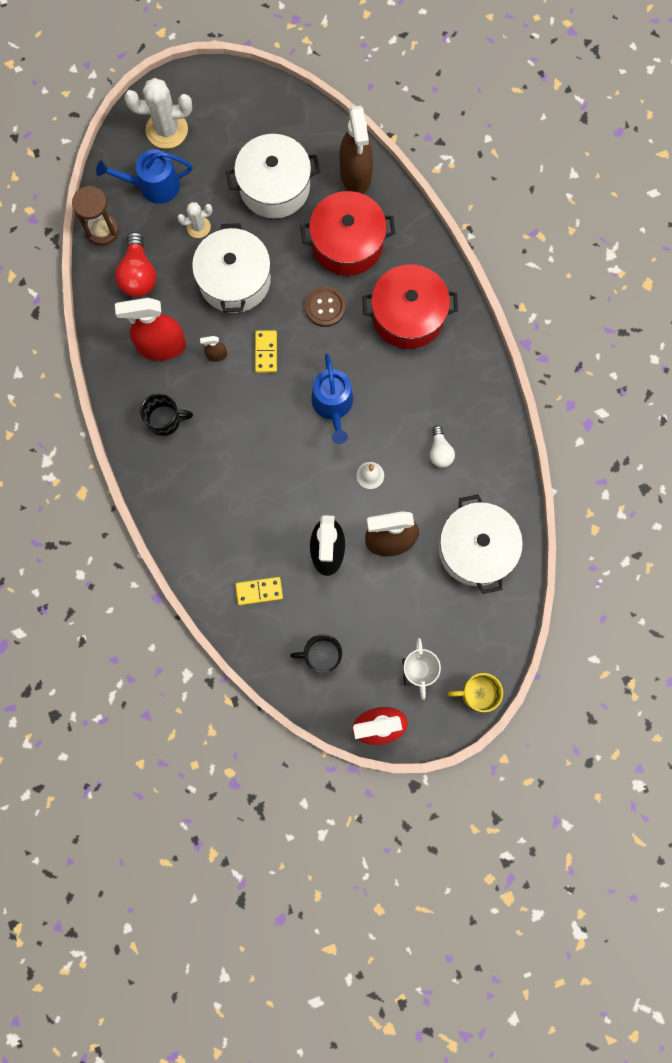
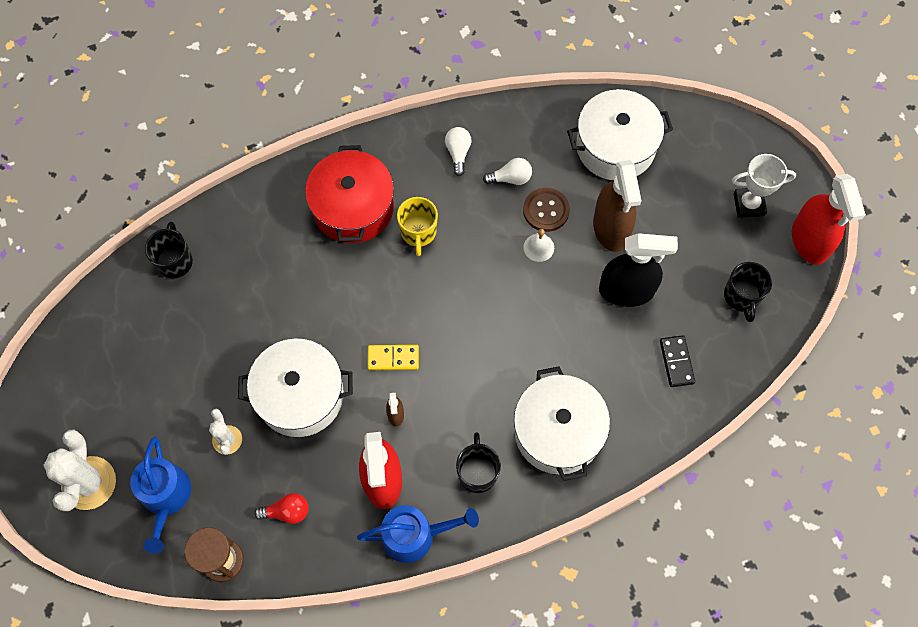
camera: 90 degrees left, 10 degrees down
(138, 275) = (287, 512): red light bulb -> red light bulb, size x0.60
(259, 591) = (676, 362): yellow domino -> black domino
(274, 187) = (182, 351): white pot -> white pot (558, 431)
(325, 307) = (339, 293): brown button -> brown button (546, 210)
(333, 405) = (458, 285): blue watering can -> blue watering can (414, 535)
(347, 243) = (261, 270): red pot -> none
(355, 175) = (175, 261): brown spray bottle -> black mug
(465, 405) = (458, 153): none -> white light bulb
(477, 693) = (765, 149): yellow mug -> yellow mug (418, 232)

